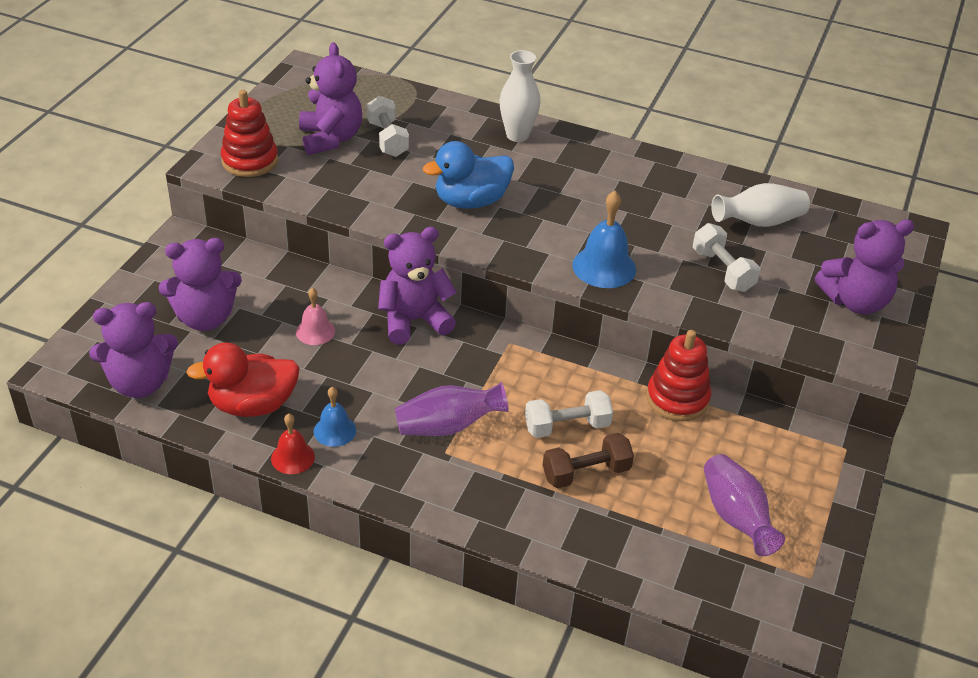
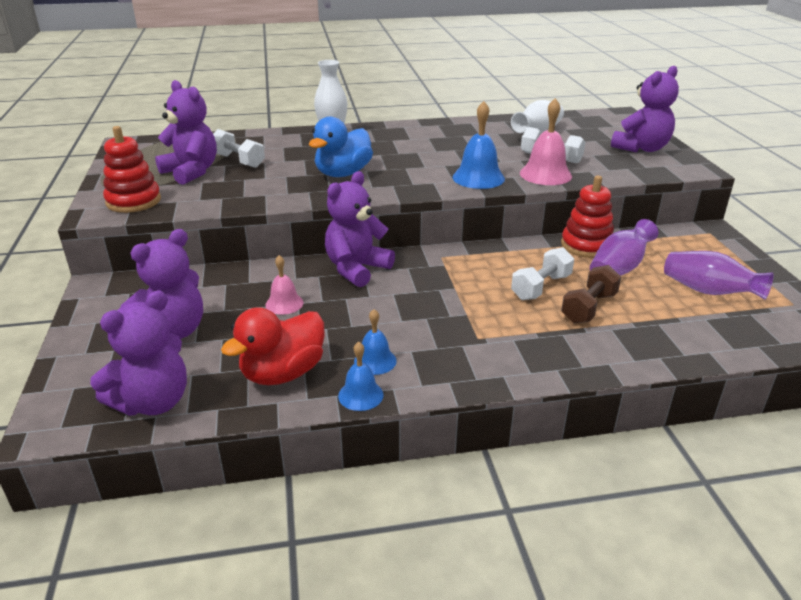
camera: 30 degrees left, 10 degrees down
(293, 457) = (360, 395): red bell -> blue bell
(448, 426) = (460, 321): purple vase -> purple vase (619, 268)
(684, 293) = (545, 174): none -> pink bell

